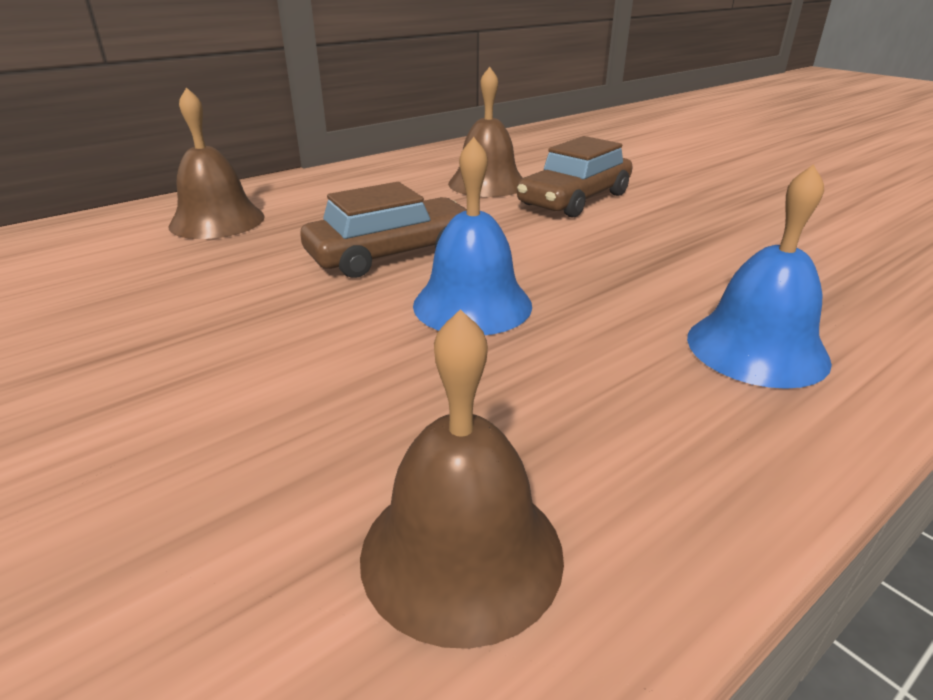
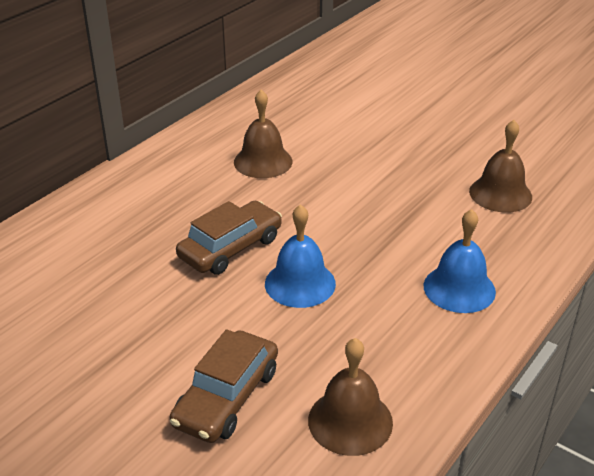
camera: 15 degrees left, 5 degrees up
(217, 221) = (88, 235): brown bell -> brown bell (500, 194)
(574, 199) = (331, 172): brown car -> brown car (226, 397)

